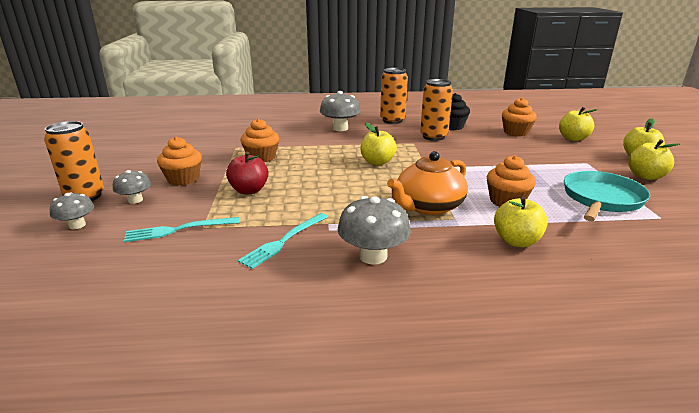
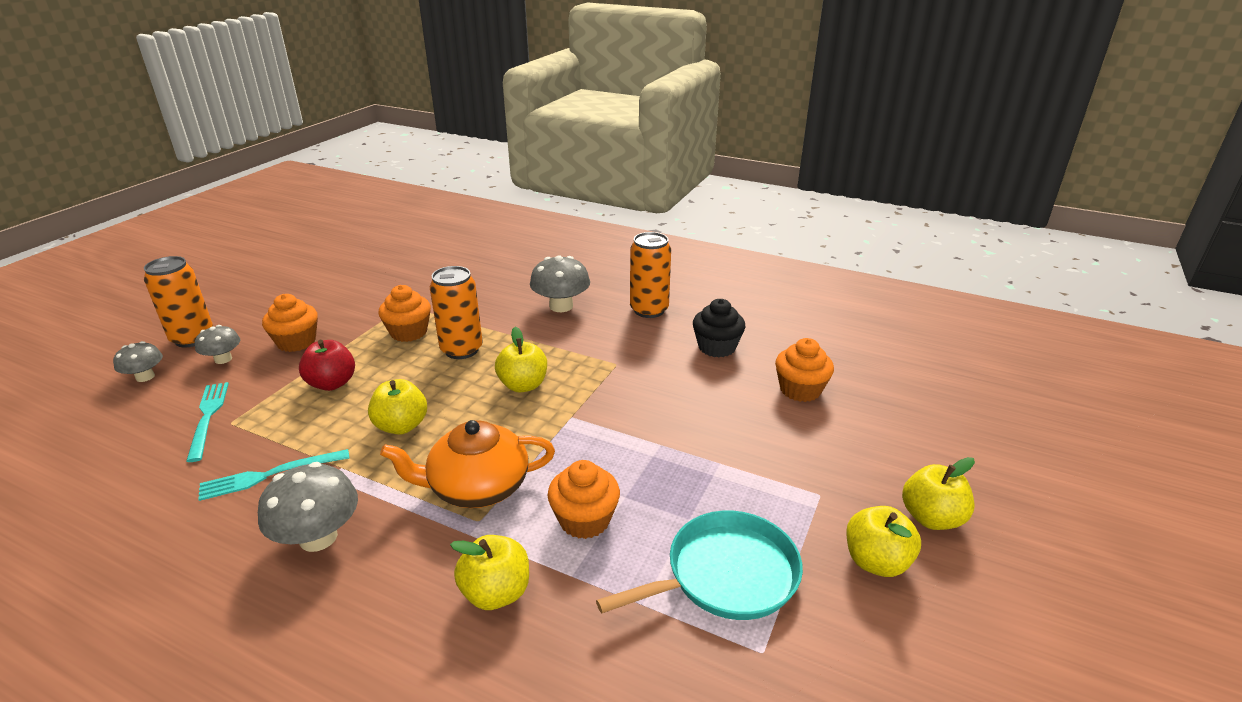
camera: 30 degrees right, 5 degrees up
(179, 230) = (208, 417): turquoise fork -> turquoise fork turned 60 degrees clockwise
(433, 136) = (661, 360): orange can -> orange can (461, 350)
(573, 138) = (878, 434): yellow apple -> yellow apple (401, 426)

